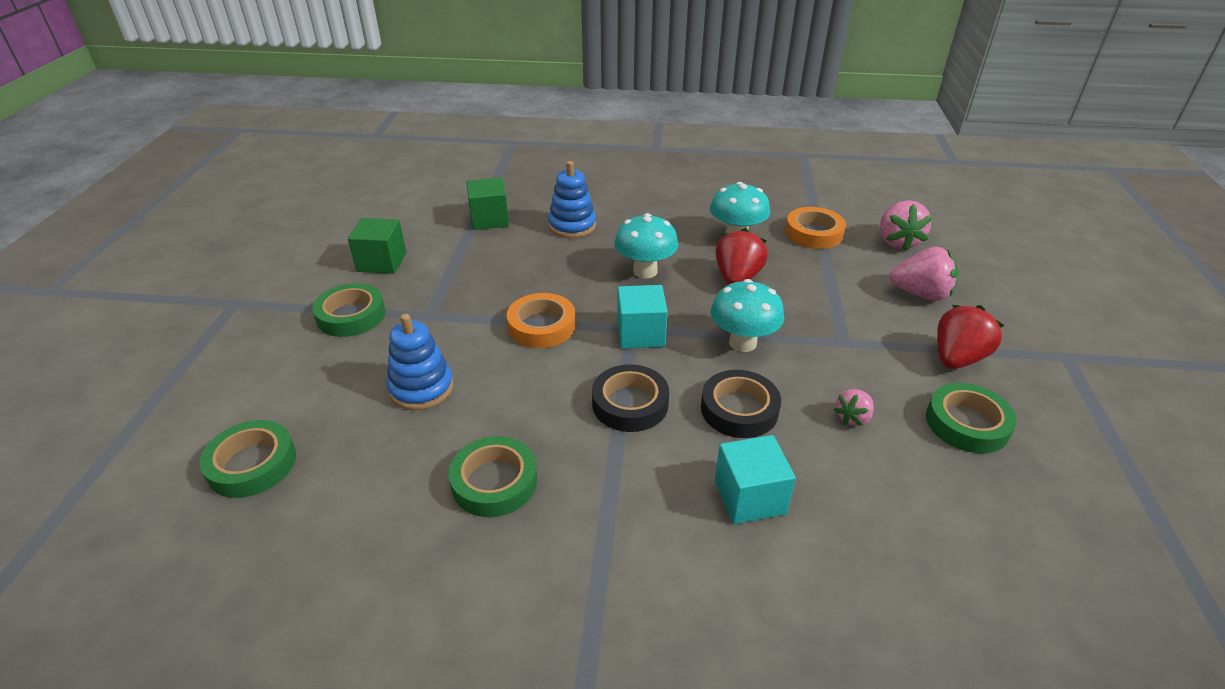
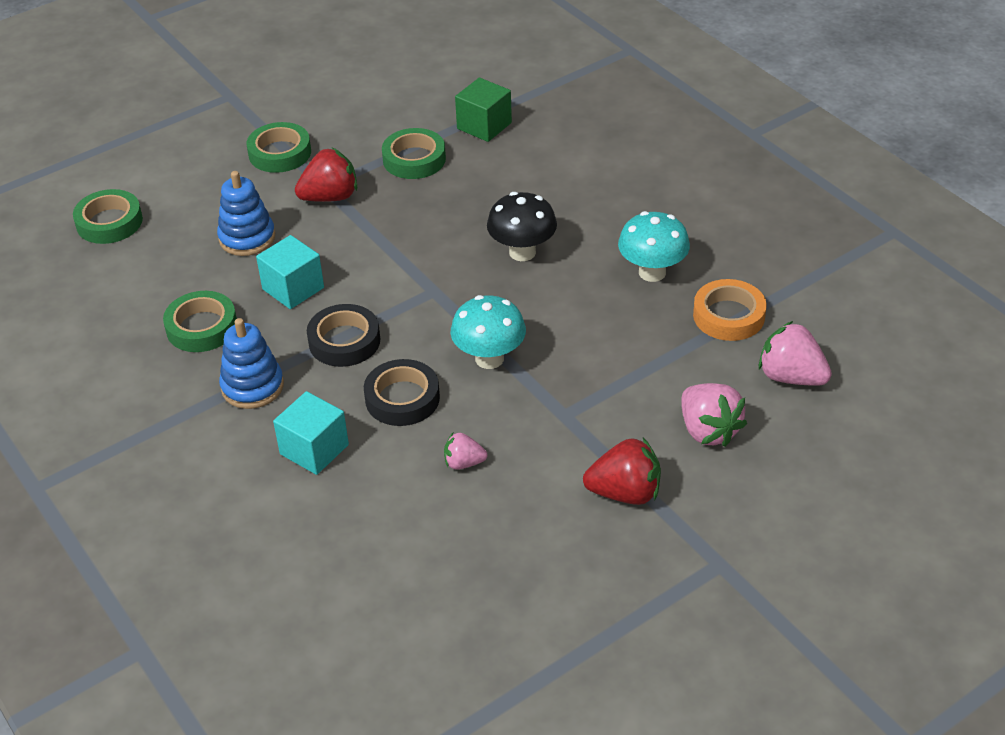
camera: 50 degrees right, 5 degrees up
(382, 262) = (356, 119): green cube -> none
(542, 326) = (379, 245): orange tape -> none
(572, 226) = (536, 173): blue stacking toy -> blue stacking toy (252, 386)
(640, 334) = (433, 299): turquoise cube -> turquoise cube (293, 288)
(645, 271) = (522, 252): turquoise mushroom -> black mushroom
(737, 278) = (582, 308): red strawberry -> red strawberry (330, 197)
(897, 242) = (791, 377): pink strawberry -> pink strawberry turned 75 degrees clockwise
(967, 423) = (533, 531): green tape -> green tape (414, 159)

